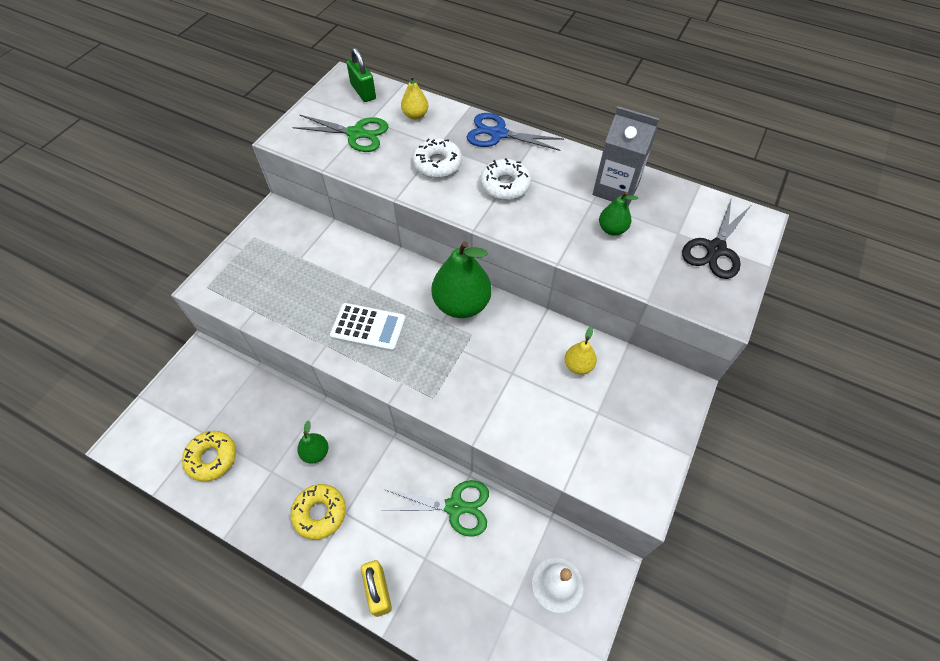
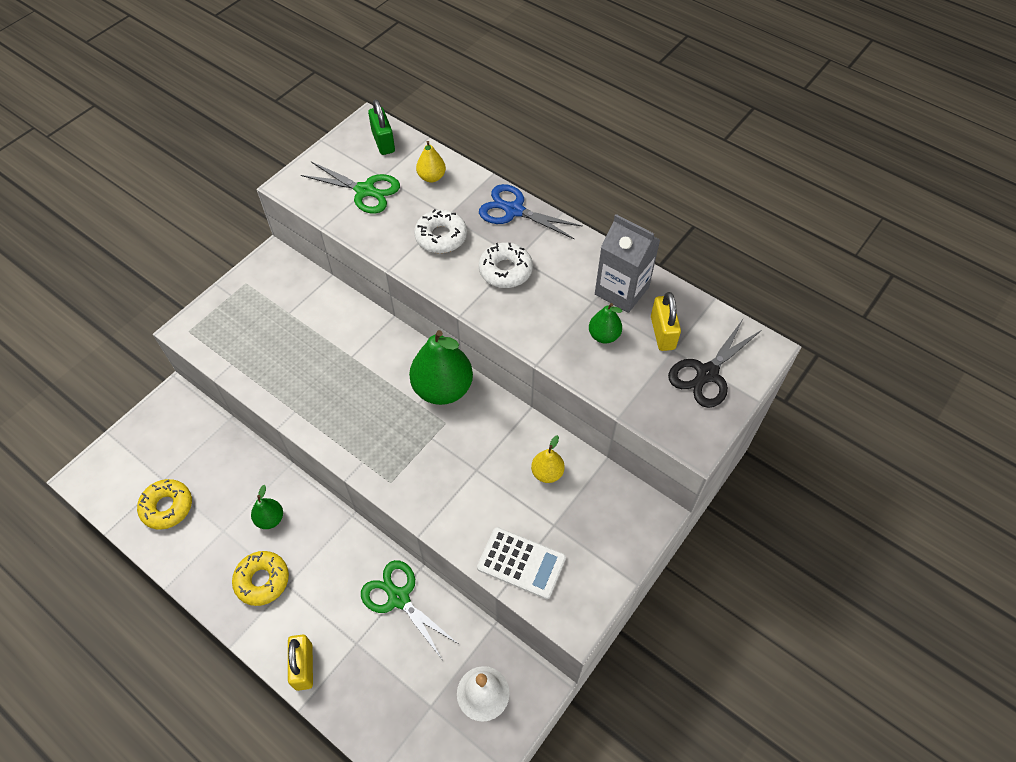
camera: 10 degrees right, 0 degrees up
(368, 327) = (341, 398): white calculator -> white calculator (521, 563)
(455, 507) = (398, 598): green scissors -> green scissors turned 150 degrees counterclockwise
(664, 220) = (662, 333): none -> yellow padlock

